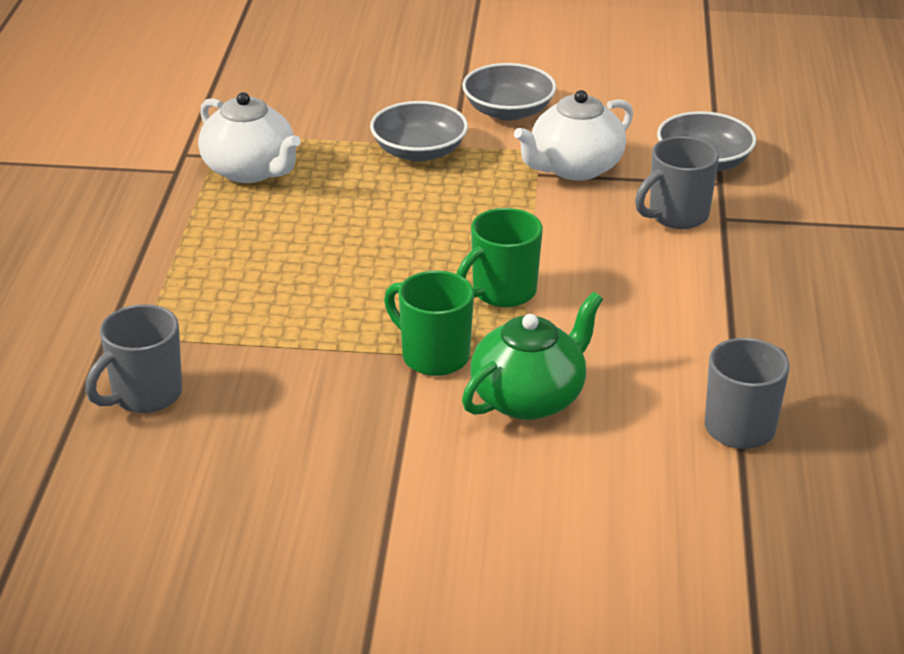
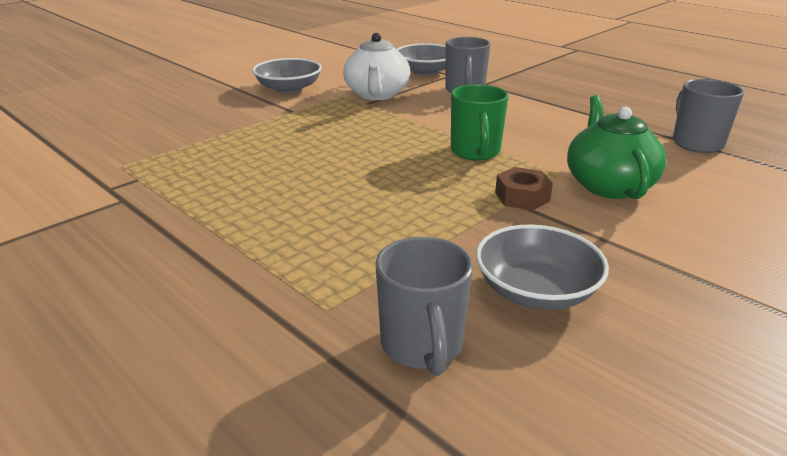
camera: 50 degrees left, 5 degrees down
(250, 170) = (185, 174): white teapot -> none
(419, 151) = (279, 121): grey bowl -> grey bowl (536, 291)
(433, 356) = (522, 197): green mug -> brown nut

